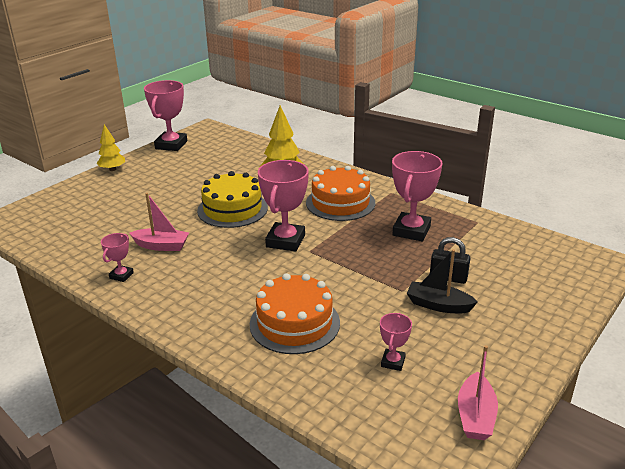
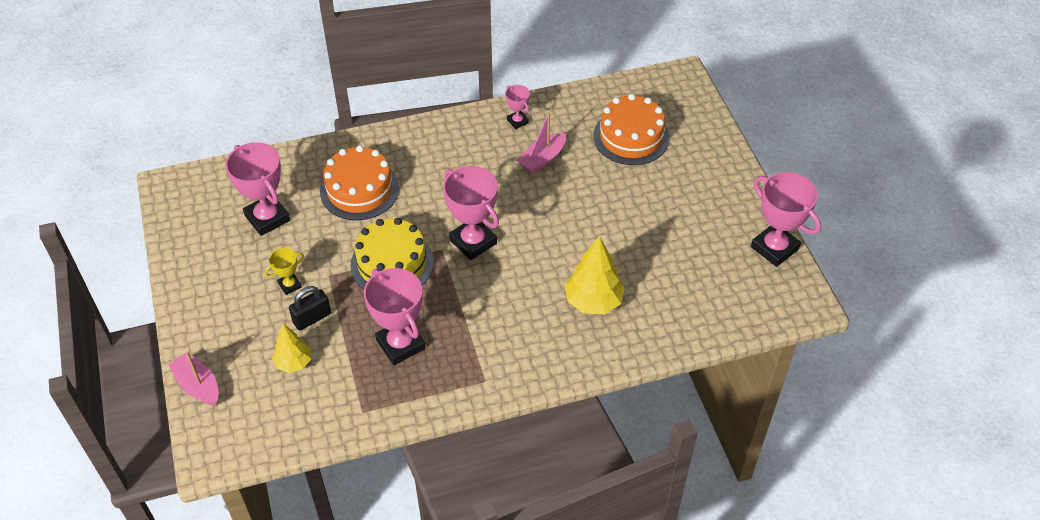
camera: 125 degrees right, 20 degrees up
(112, 169) = (740, 177): yellow tree -> yellow tree (294, 362)
(232, 209) = (566, 232): yellow cake -> yellow cake (392, 263)
(340, 203) = (503, 322): orange cake -> orange cake (631, 137)
(393, 362) = (267, 218): pink trophy -> pink trophy, size x1.98
(438, 305) = (289, 285): black boat -> yellow trophy
(475, 416) = (185, 227): pink boat -> pink boat (198, 385)

